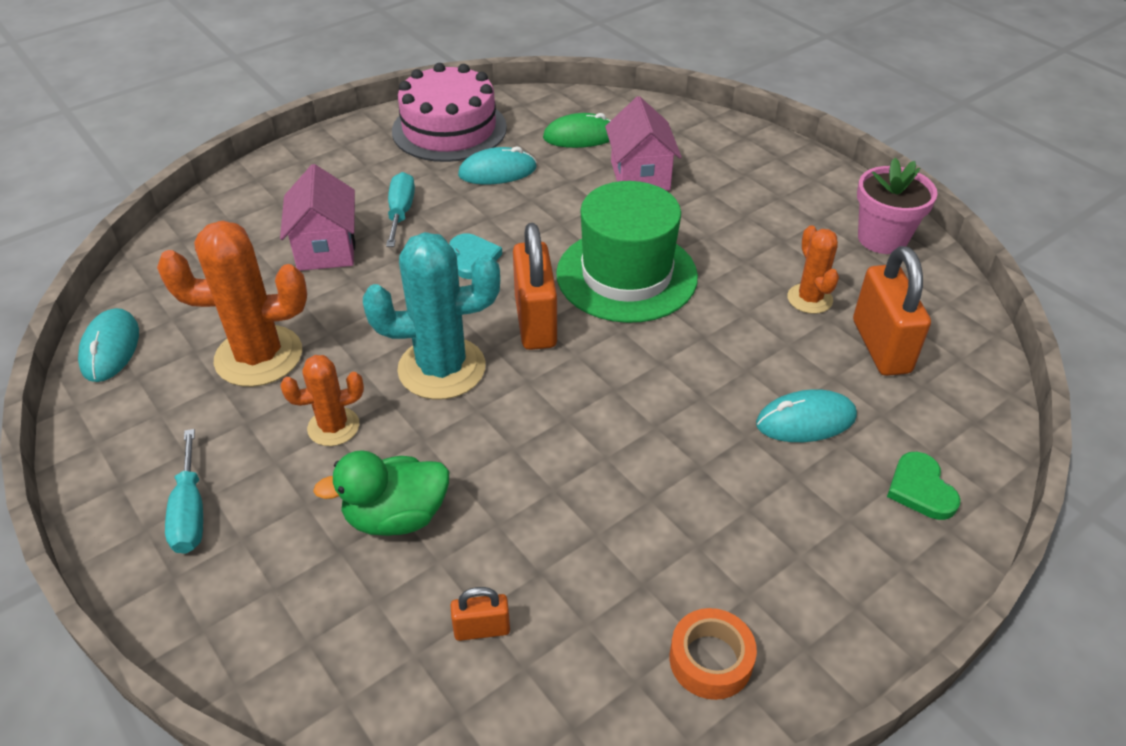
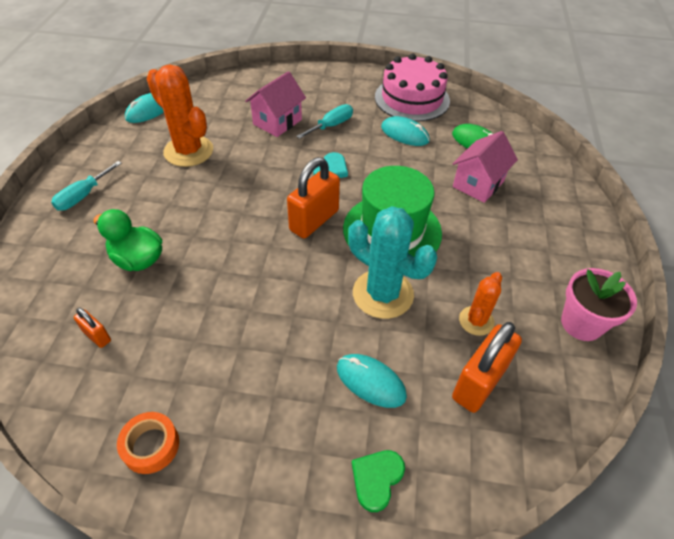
camera: 45 degrees right, 5 degrees up
(333, 427) = (171, 202): orange cactus -> none
(442, 368) = (245, 210): turquoise cactus -> turquoise cactus (383, 294)

